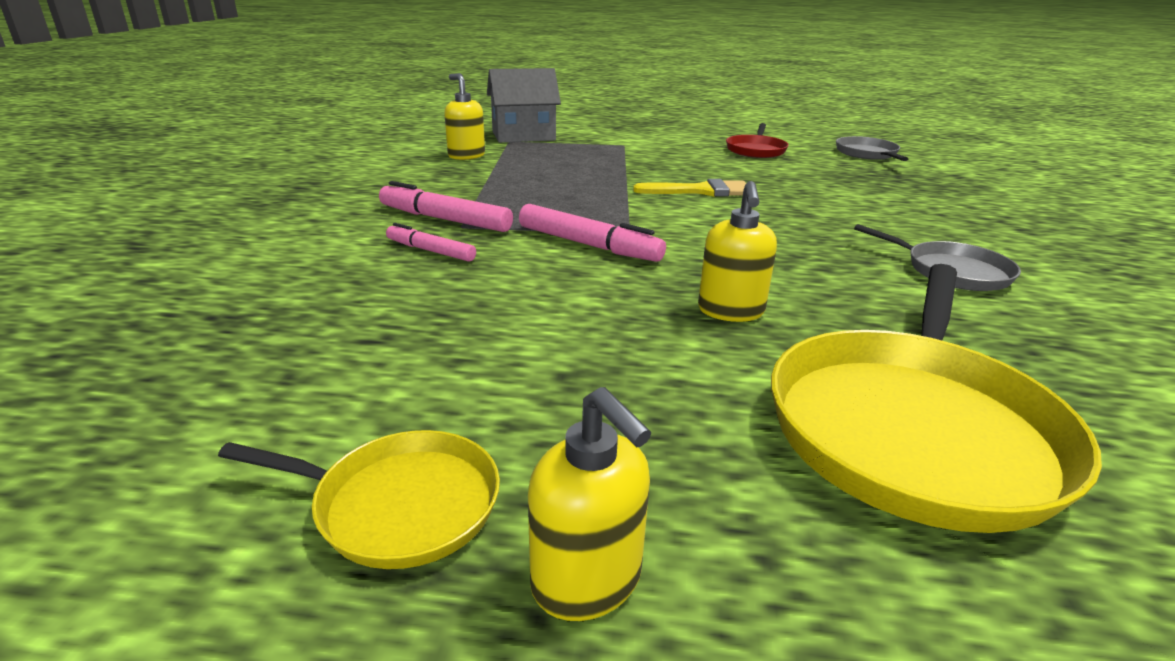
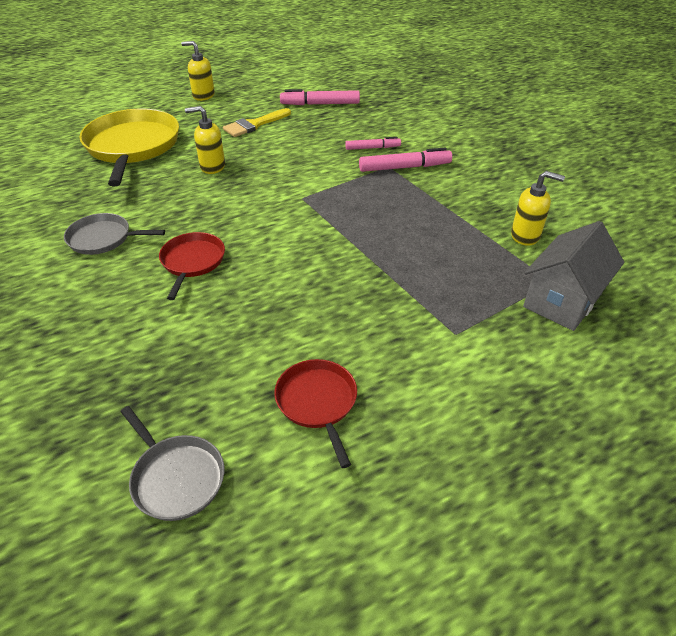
camera: 145 degrees right, 15 degrees up
(399, 505) = (255, 92): yellow pan -> none
(588, 245) = (311, 180): pink marker -> pink marker (320, 104)
(701, 191) = (301, 267): yellow brush -> yellow brush (254, 125)
(730, 311) = (212, 167): yellow soap dispenser -> yellow soap dispenser turned 60 degrees counterclockwise
(822, 221) = (192, 262): none -> red pan

